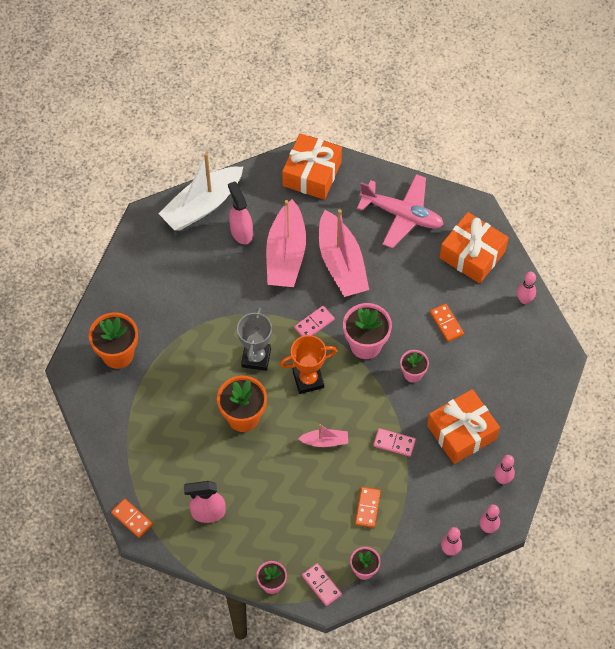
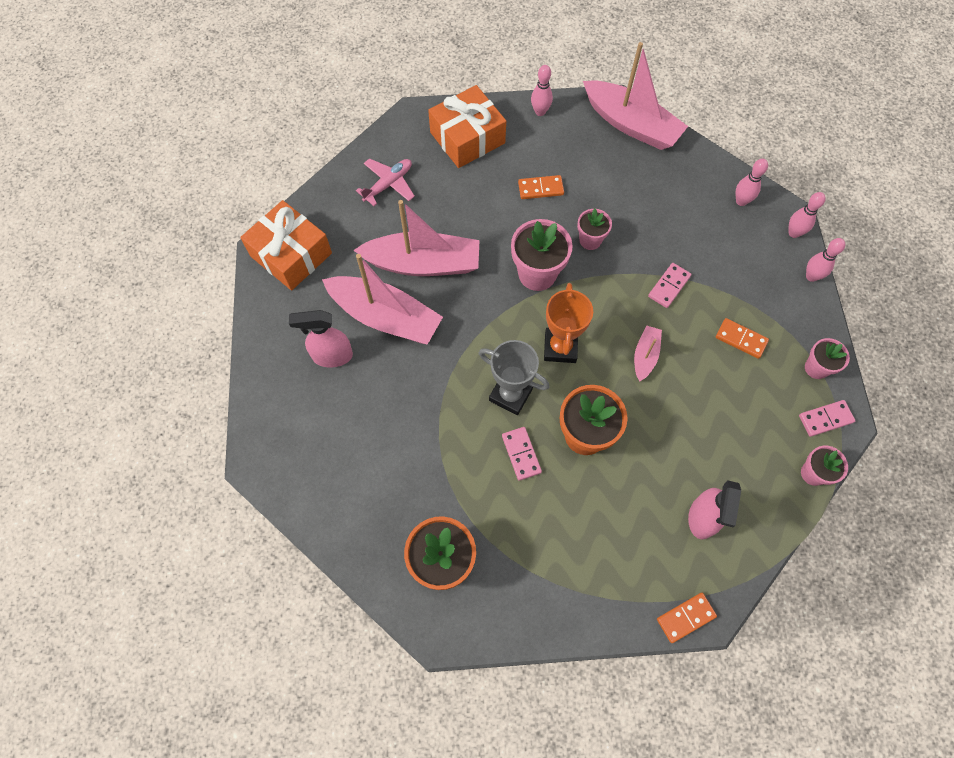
camera: 70 degrees left, 5 degrees up
(202, 205) = (273, 388): white boat -> none
(314, 323) = (489, 317): pink domino -> pink domino (521, 454)
(402, 215) = (388, 184): pink plane -> pink plane, size x0.62
(461, 432) = (675, 219): orange gift -> none
(544, 373) = (631, 124): none -> pink boat

